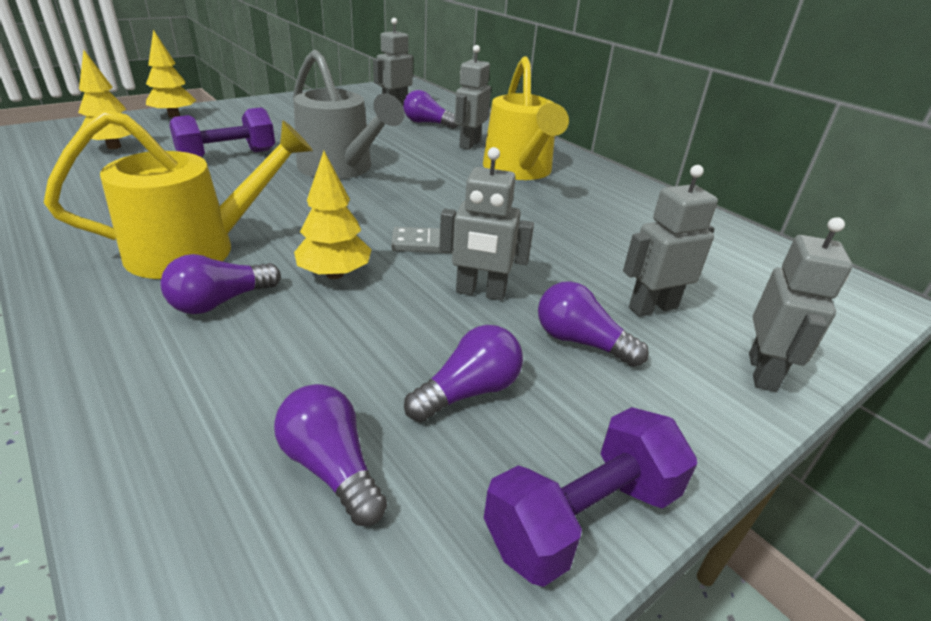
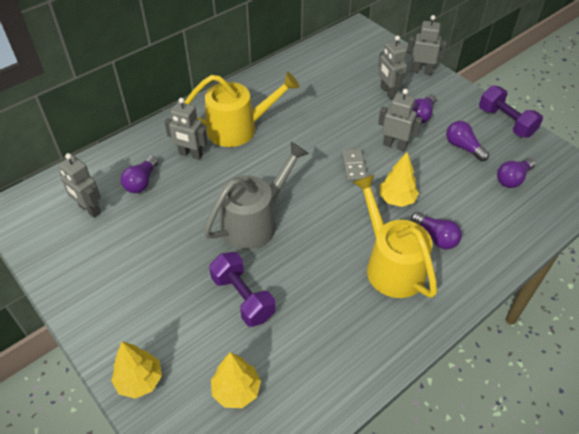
camera: 90 degrees left, 15 degrees up
(480, 292) = (395, 145): grey robot -> grey robot turned 75 degrees counterclockwise

